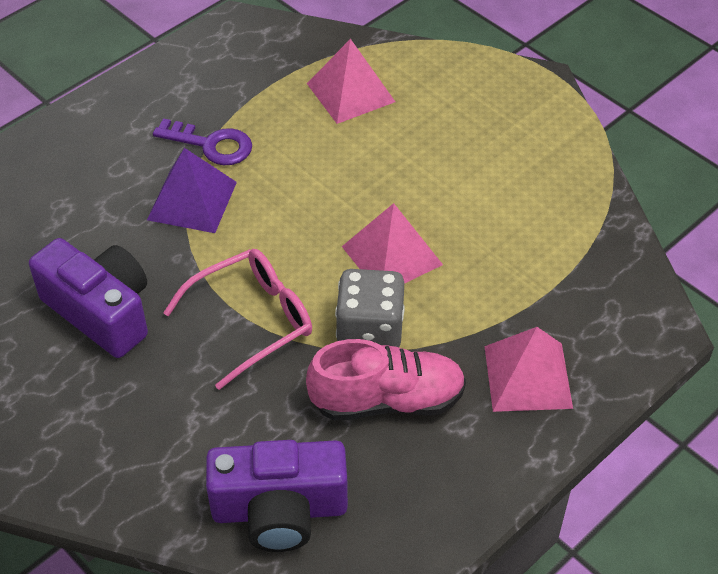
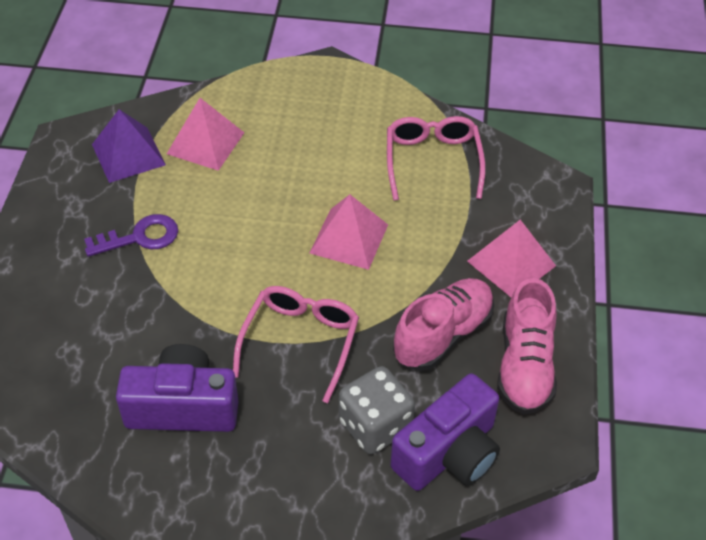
camera: 40 degrees left, 0 degrees up
(192, 200) = (167, 286): purple pyramid -> purple pyramid (128, 154)
(370, 331) = (386, 297): grey dice -> grey dice (375, 426)
(436, 482) = (524, 366): none -> pink shoe
(550, 231) = (433, 162): none -> pink glasses

